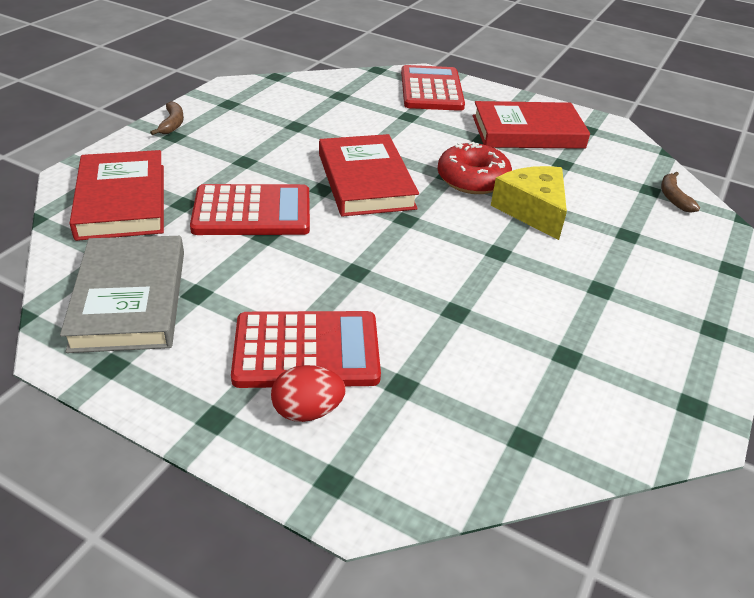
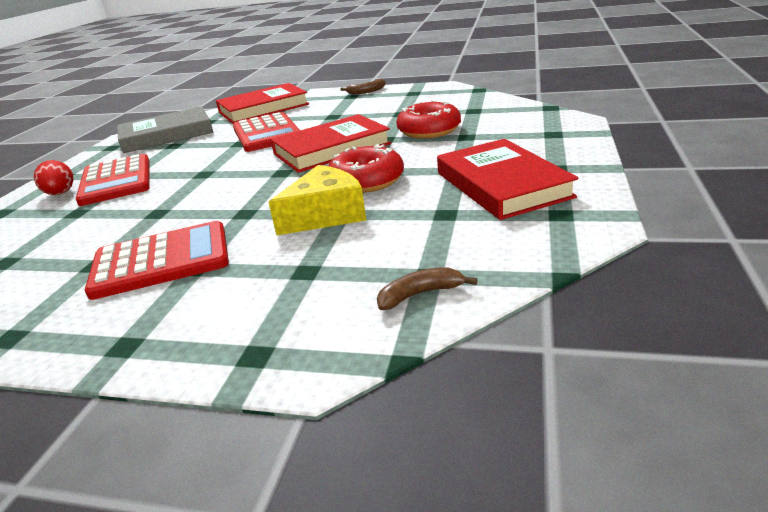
camera: 80 degrees right, 10 degrees down
(372, 126) = (429, 130): none -> red donut
(431, 90) = (540, 131): red calculator -> red calculator (161, 261)

